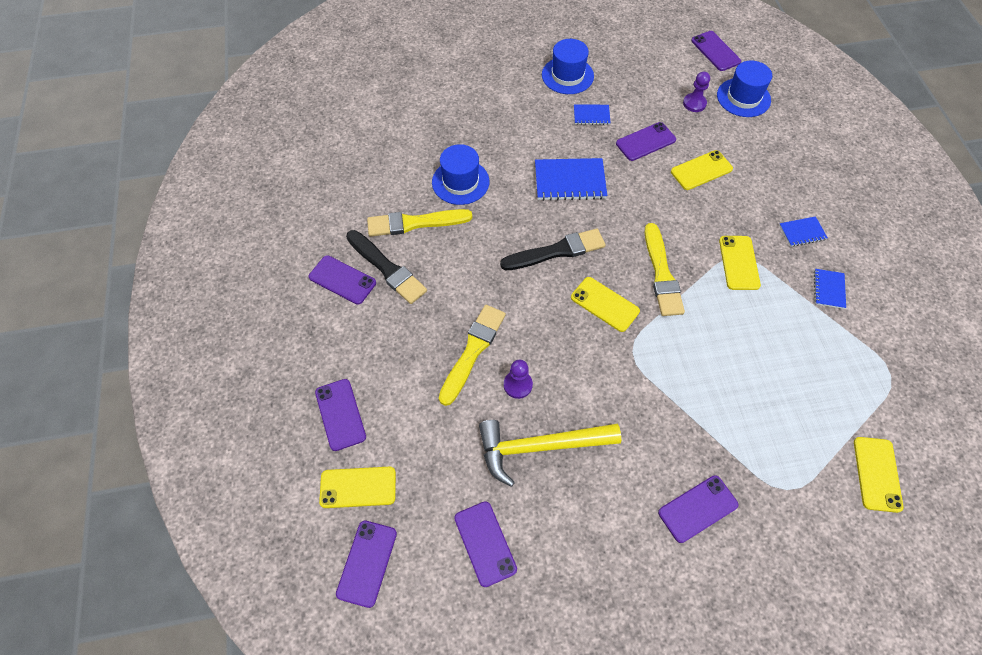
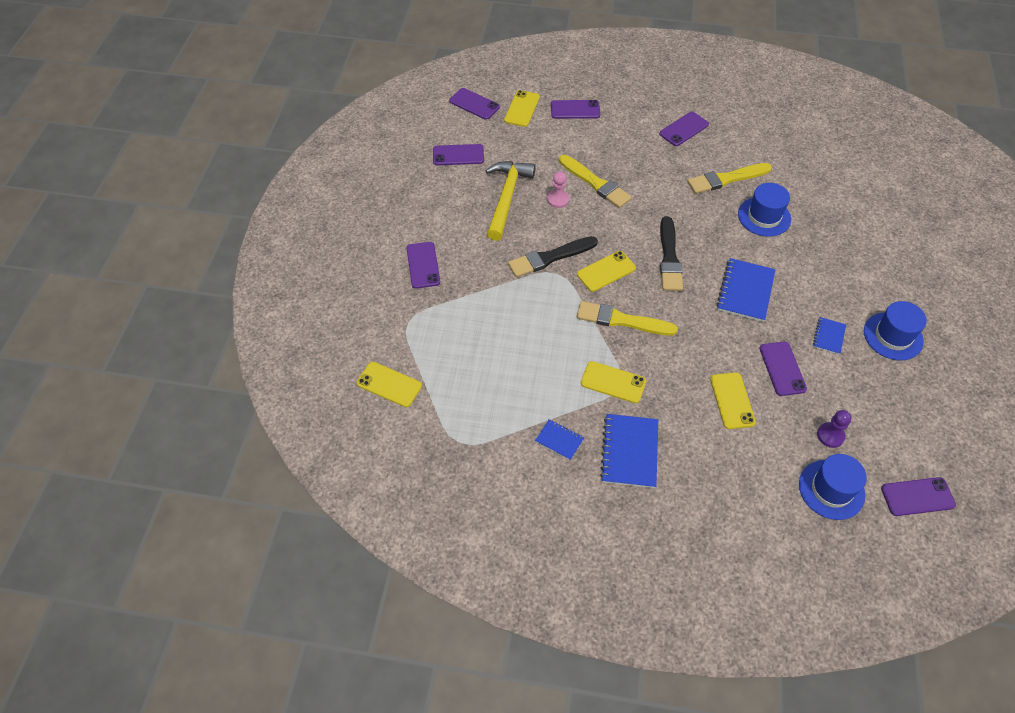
camera: 110 degrees right, 5 degrees down
(387, 268) = (686, 154): black brush -> black brush (550, 257)
(415, 223) = (726, 179): yellow brush -> yellow brush turned 120 degrees counterclockwise
(518, 385) = (558, 200): purple pawn -> pink pawn
(802, 232) = (629, 452): blue notebook -> blue notebook, size x1.83

